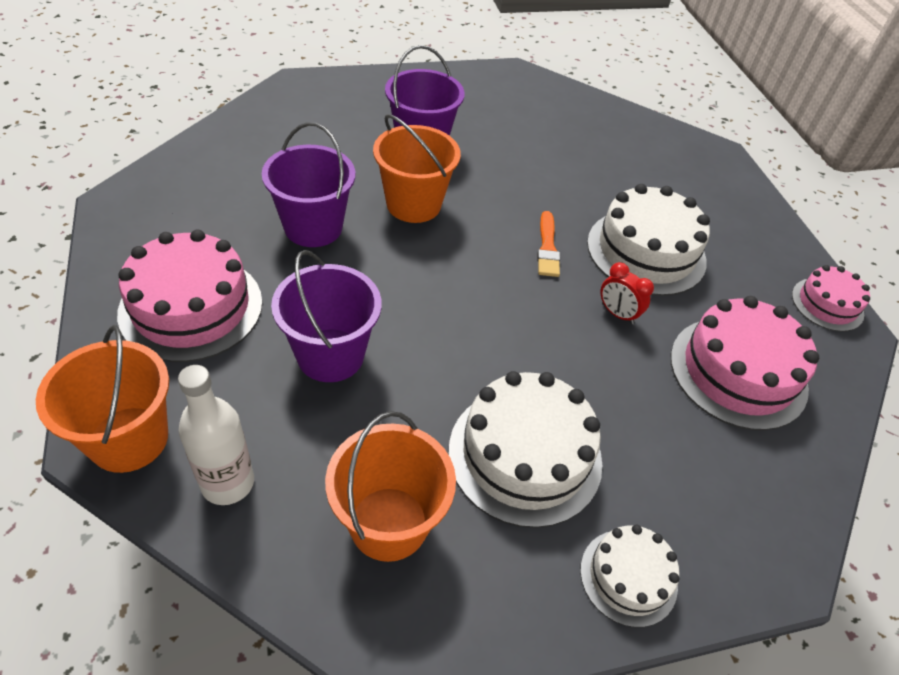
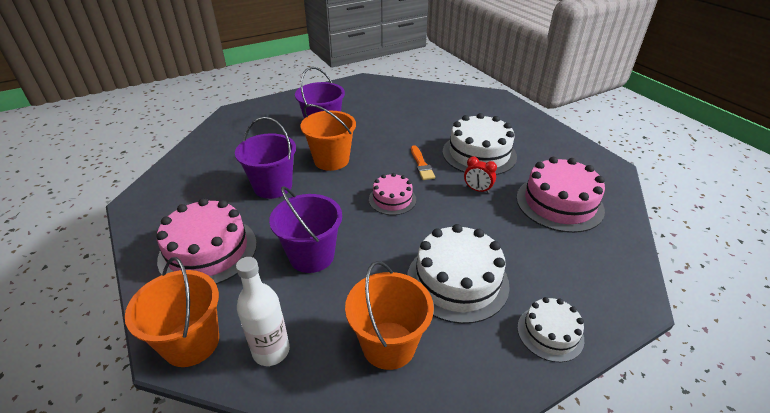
camera: 10 degrees left, 10 degrees down
(827, 304) = (590, 157): pink cake -> pink cake (392, 199)

